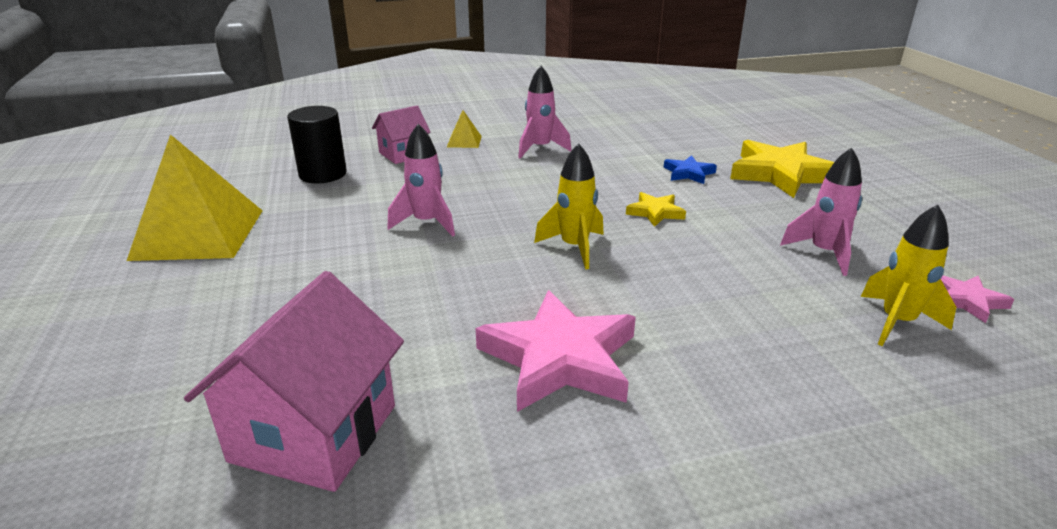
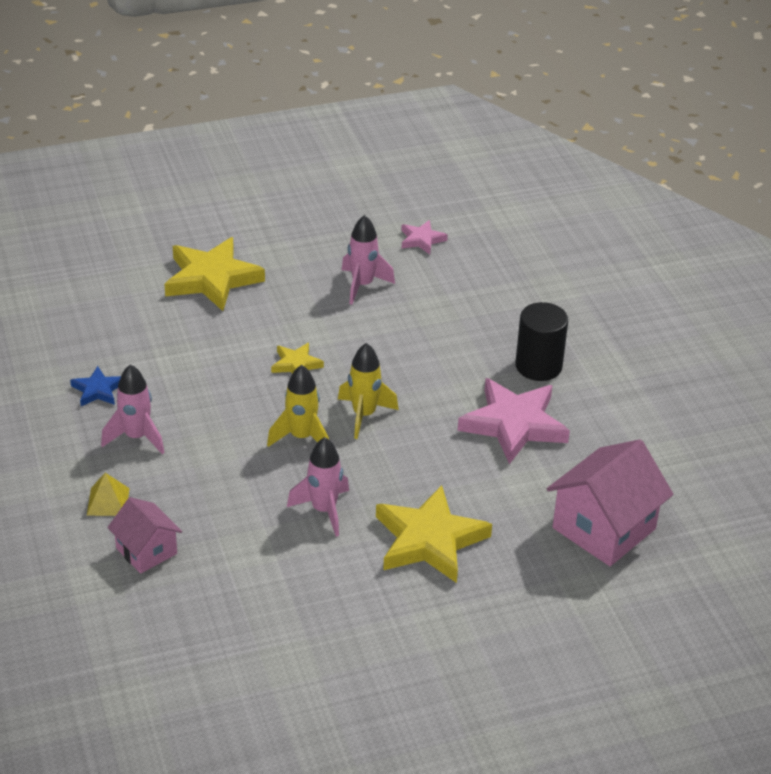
camera: 95 degrees left, 10 degrees up
(198, 234) = (355, 676): yellow pyramid -> none
(314, 433) = (603, 528): pink house -> pink house turned 60 degrees counterclockwise
(322, 174) = (205, 612): black cylinder -> black cylinder (538, 366)
(358, 280) = (429, 540): none -> yellow star
(688, 173) = (209, 335): blue star -> blue star (98, 390)
(897, 322) = (451, 275): yellow rocket -> yellow rocket (301, 437)

